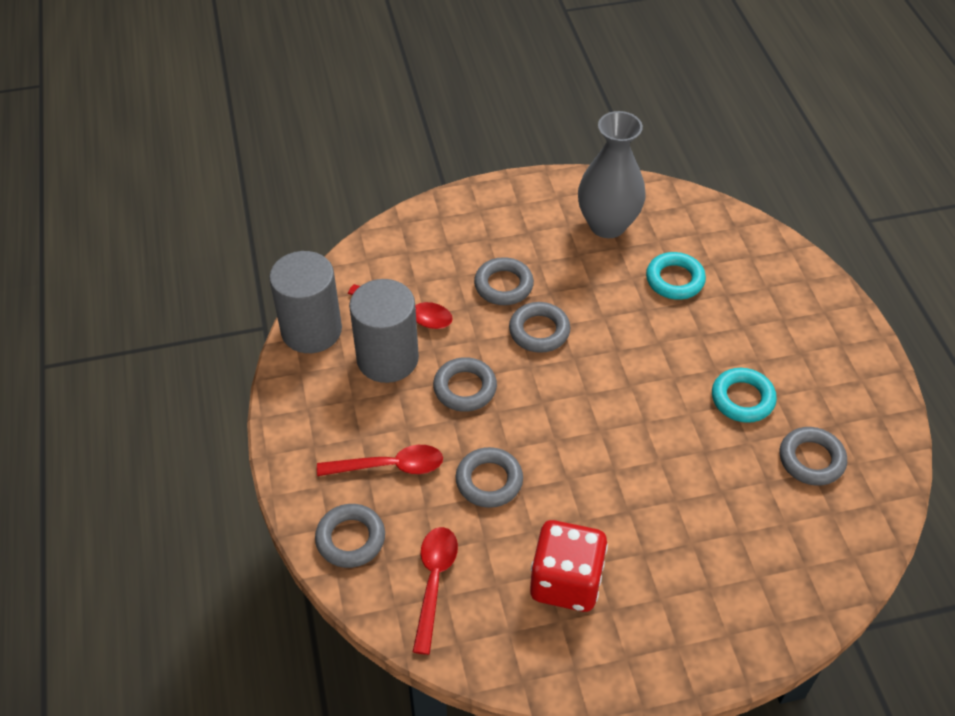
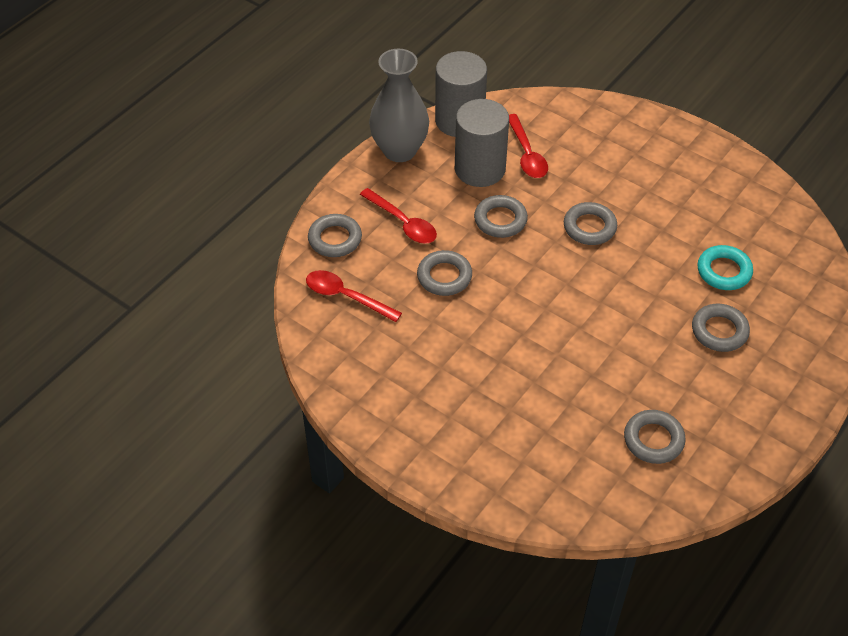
camera: 50 degrees right, 0 degrees up
(434, 582) = (346, 297): red spoon -> red spoon turned 120 degrees counterclockwise
(503, 285) = (605, 185): grey ring -> grey ring (719, 331)
(566, 581) = (412, 360): red dice -> none
(607, 225) = (727, 205): grey vase -> grey vase (399, 150)
(742, 399) = (662, 370): turquoise ring -> none

